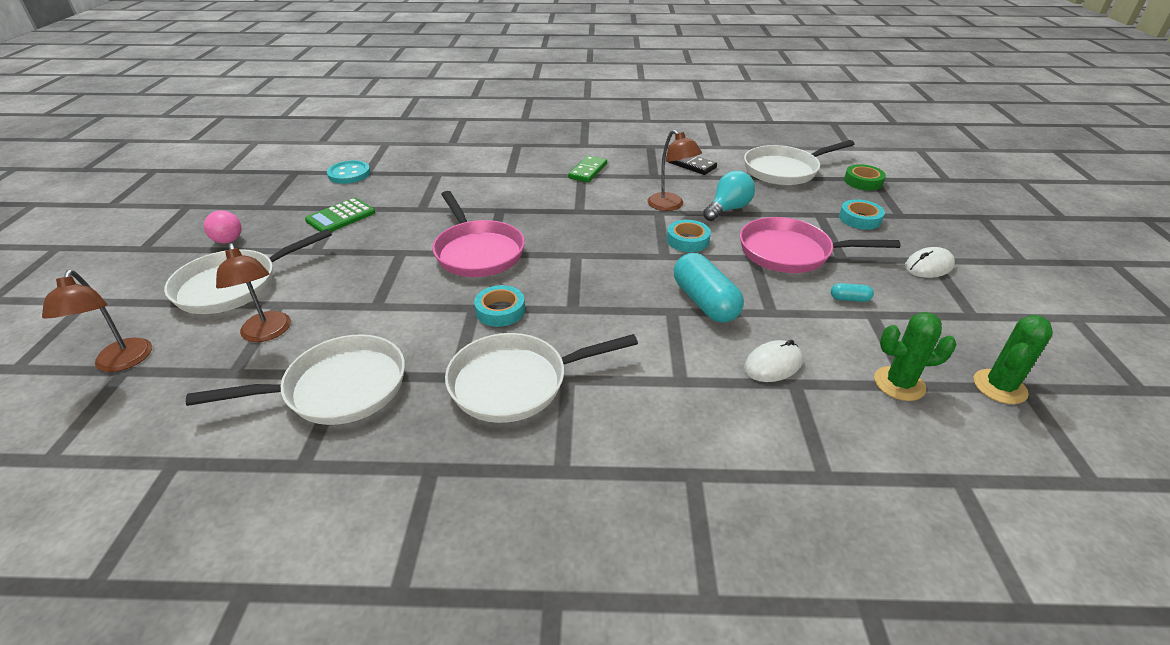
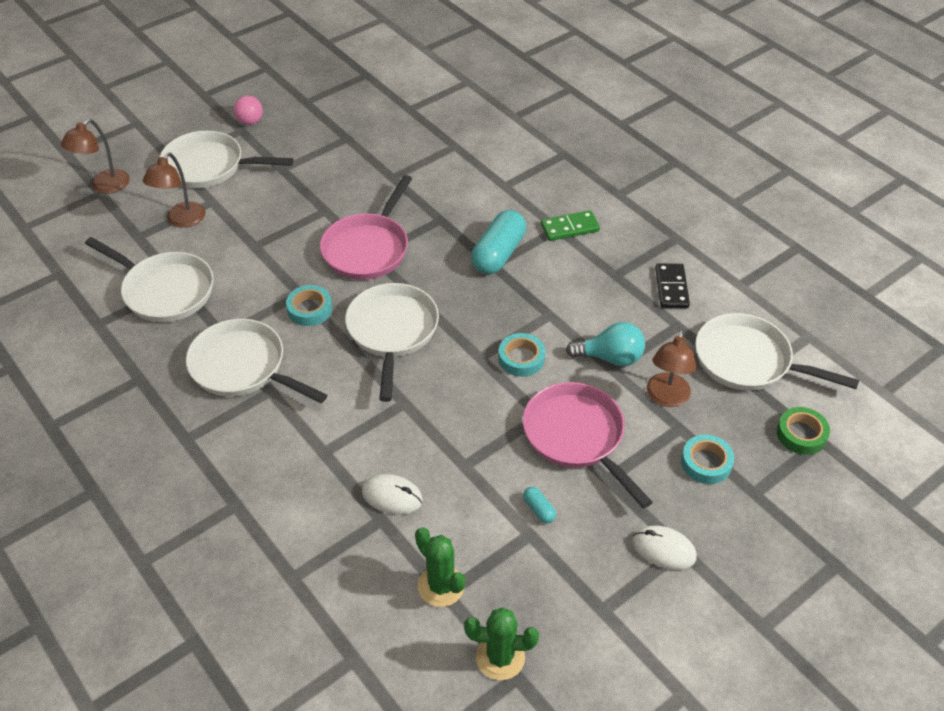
camera: 50 degrees right, 10 degrees up
(340, 217) = (334, 146): green calculator -> none
(349, 174) = (396, 102): turquoise button -> none
(586, 282) = (392, 332): none -> white pan
(670, 206) = (570, 316): brown lamp -> brown lamp (666, 398)
(705, 302) = (436, 416): turquoise capsule -> turquoise capsule (498, 254)

